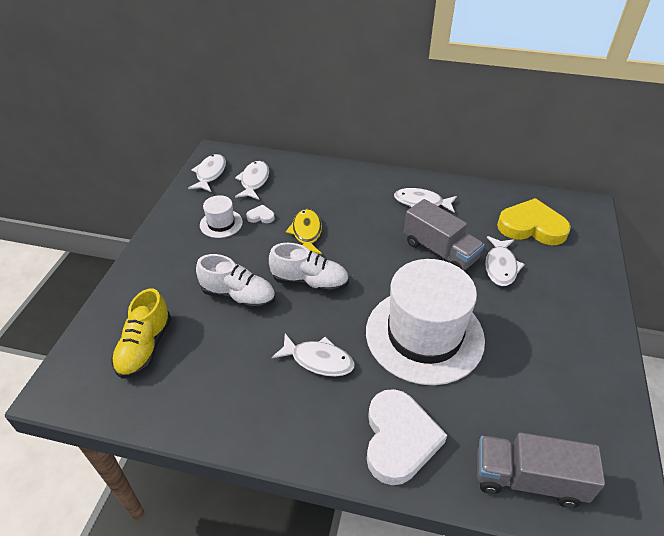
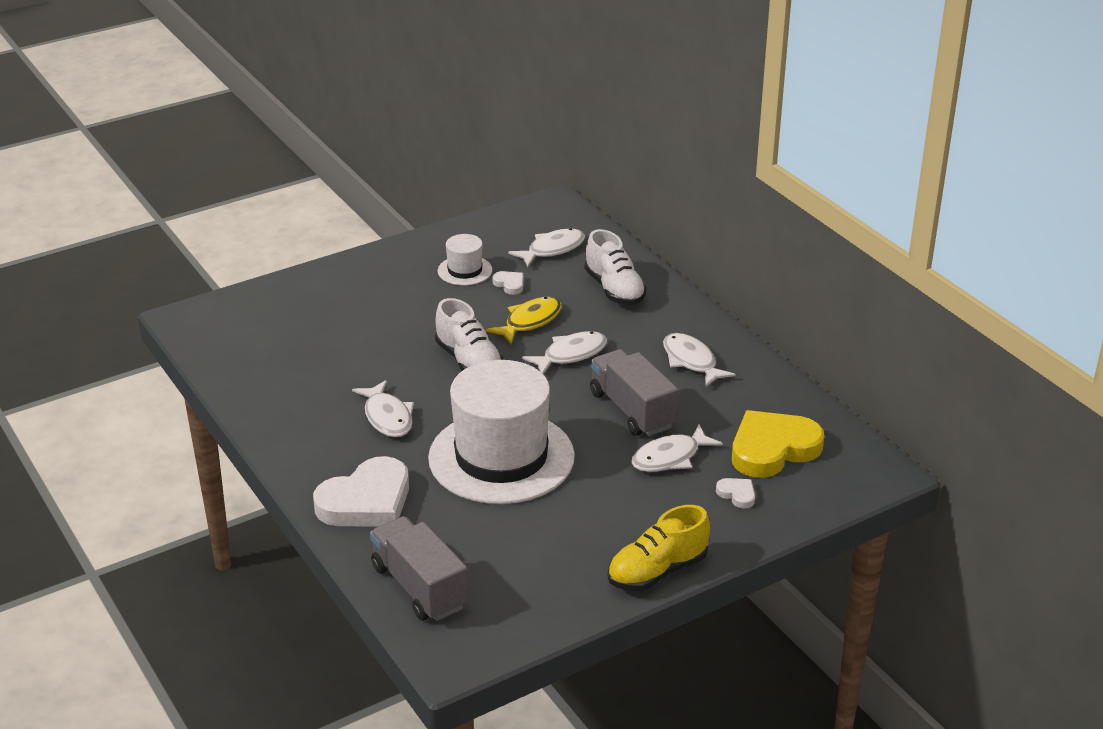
camera: 45 degrees right, 10 degrees down
(145, 347) = (276, 328): yellow shoe -> yellow shoe (657, 572)
(210, 174) = (520, 220): white fish -> white fish (570, 355)
(238, 296) = (394, 336): white shoe -> white shoe (614, 289)
(440, 251) = (632, 410): grey truck -> grey truck turned 150 degrees clockwise
(531, 227) = (772, 449): yellow heart -> yellow heart turned 90 degrees counterclockwise
(560, 265) = (737, 494): none -> white heart

